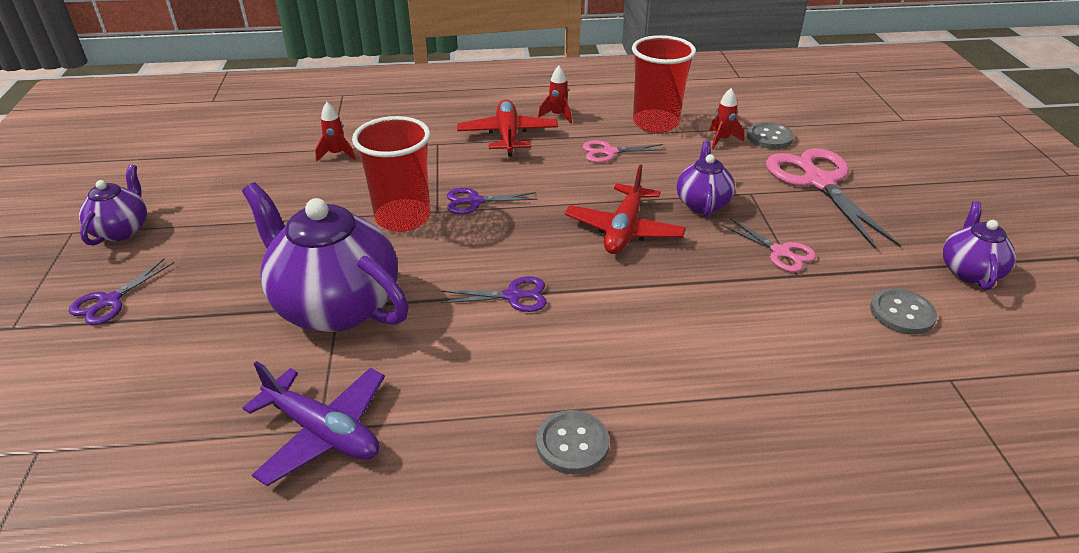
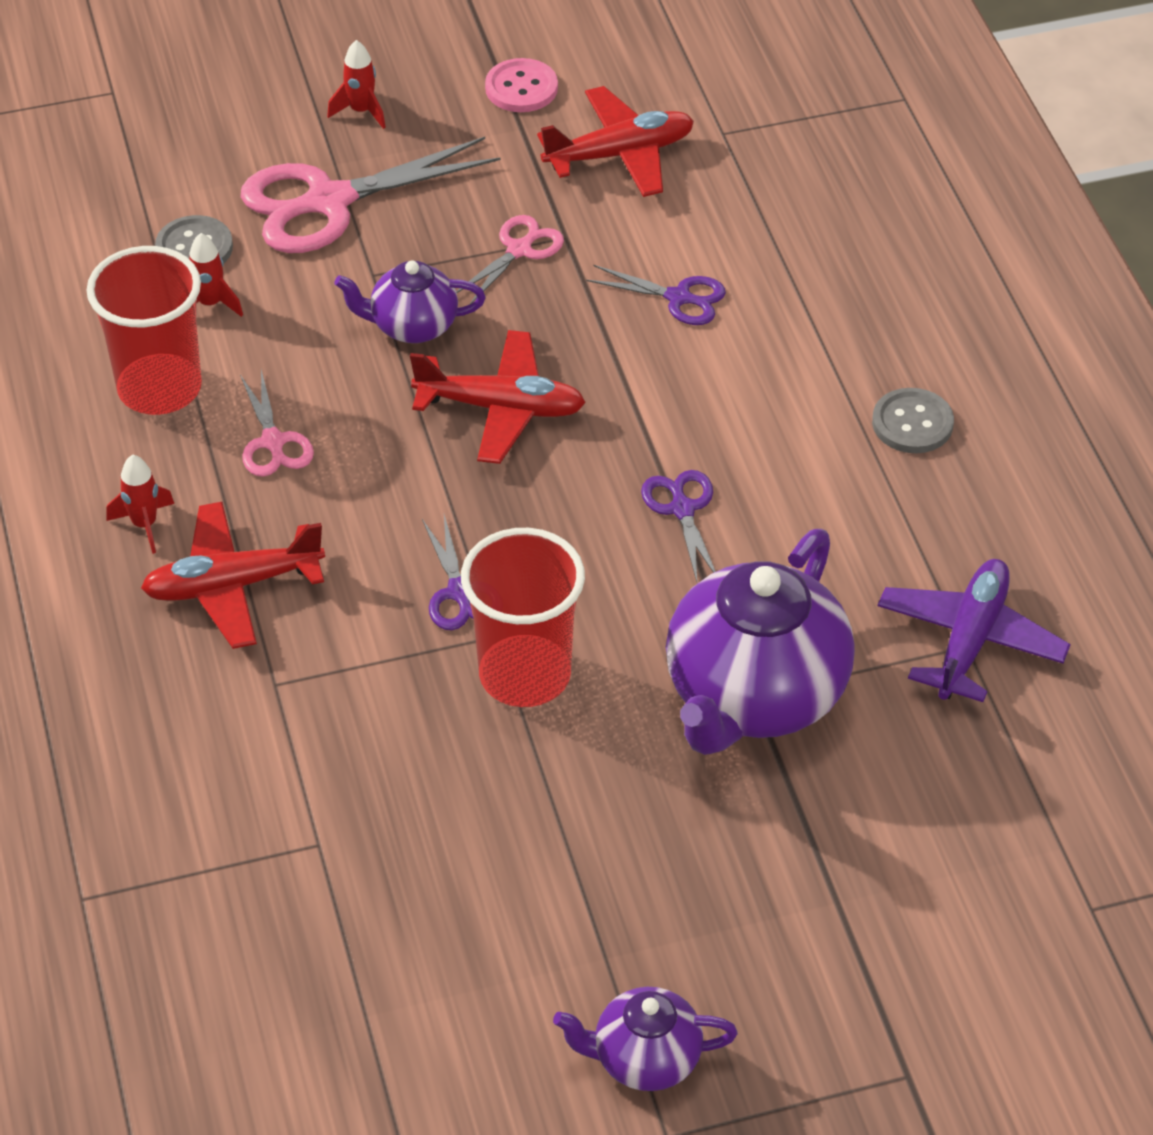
camera: 100 degrees left, 10 degrees up
(110, 301) = (820, 978): purple scissors -> purple scissors (678, 298)
(337, 154) = (339, 827): red rocket -> red rocket (361, 111)
(902, 313) = (619, 154): grey button -> red plane
(969, 271) = (521, 88): purple teapot -> pink button

